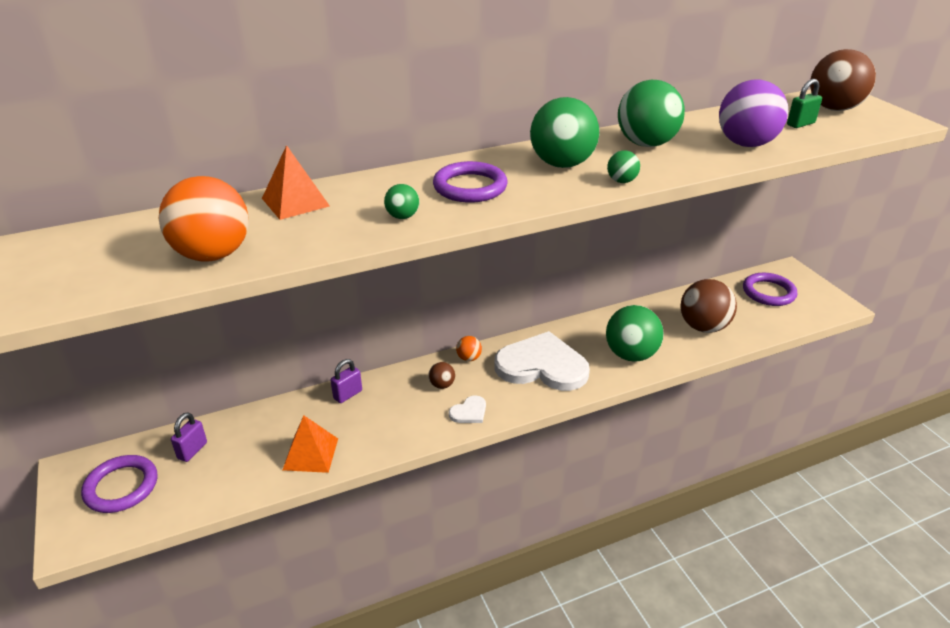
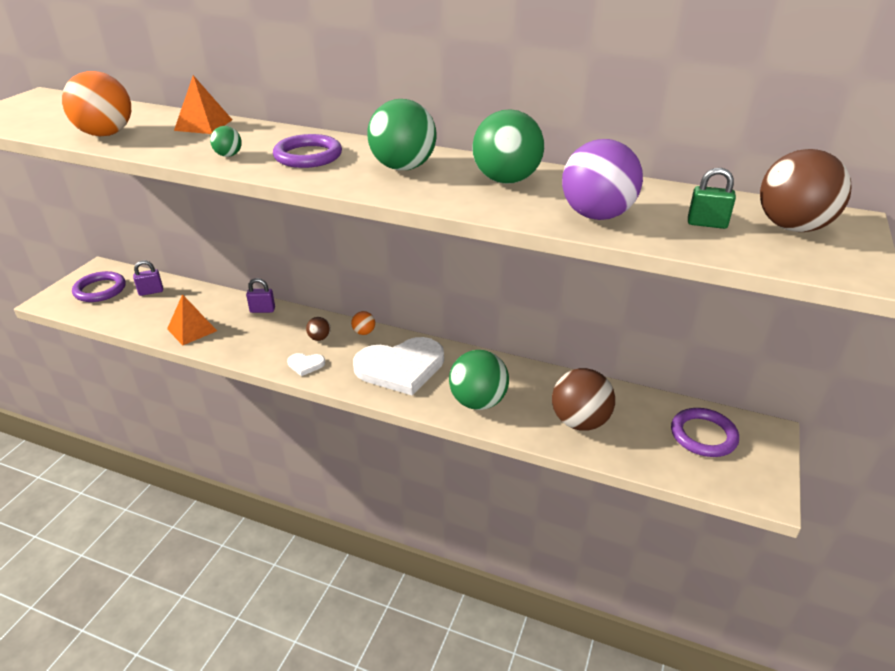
camera: 45 degrees right, 0 degrees up
(542, 366) = (400, 367): white heart -> white heart turned 105 degrees clockwise
(621, 181) = (412, 195): green ball -> none

